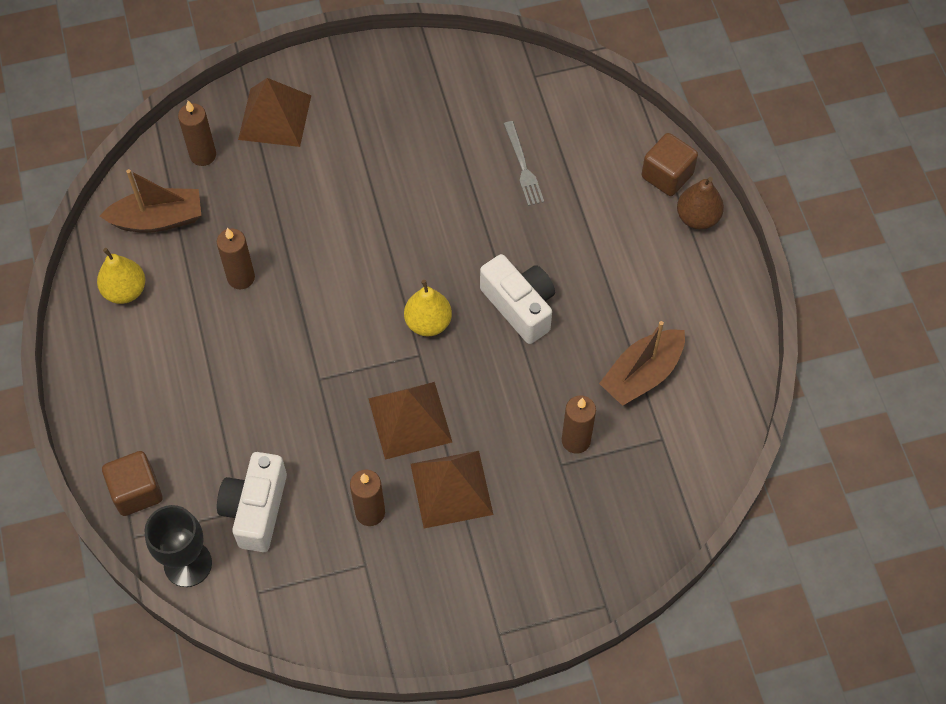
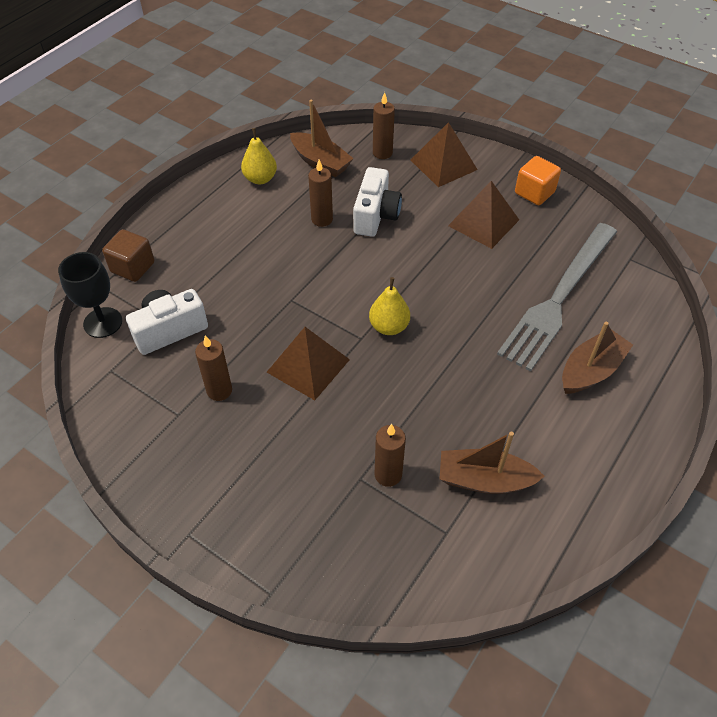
camera: 50 degrees right, 10 degrees down
(388, 76) = (534, 193): none -> orange cube
(451, 489) = (278, 424): brown pyramid -> brown pyramid (483, 222)
(520, 306) = (455, 367): white camera -> white camera (375, 215)
(523, 166) = (559, 298): grey fork -> grey fork, size x2.45
(614, 210) = (591, 370): none -> brown boat
(667, 175) = (656, 382): brown cube -> none
(697, 218) = (648, 425): brown pear -> none

